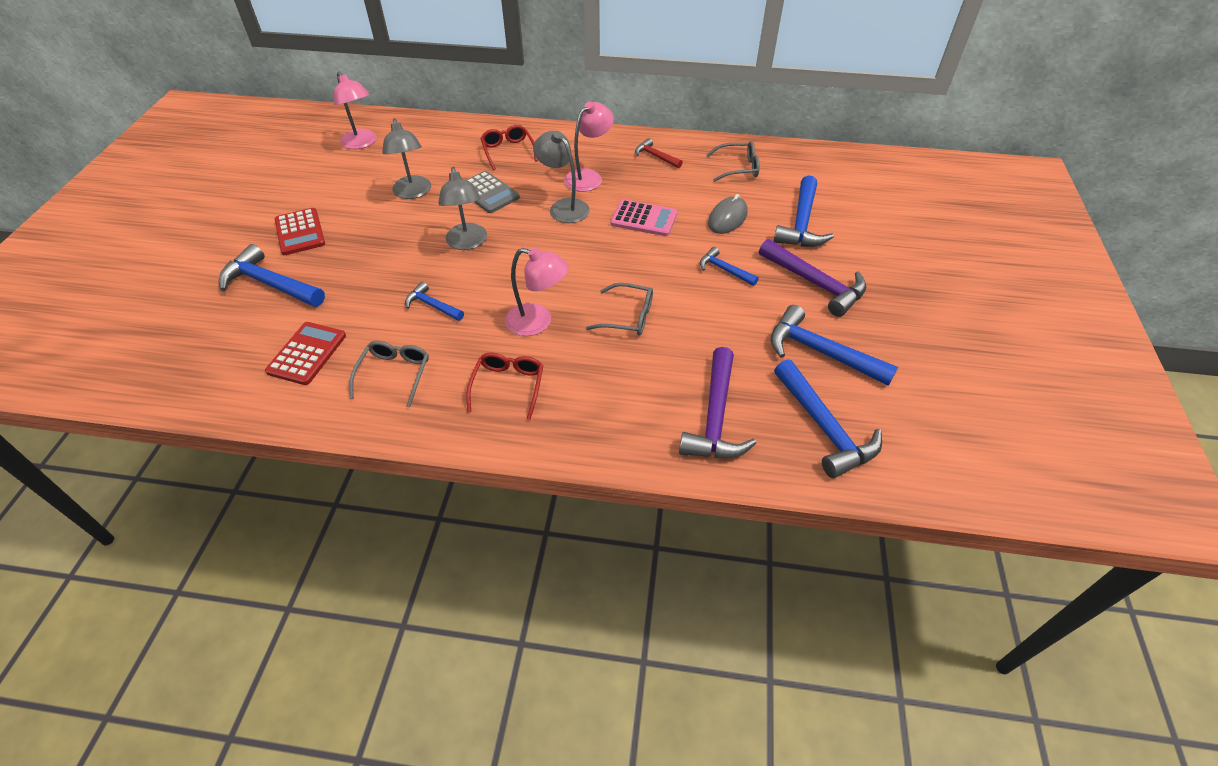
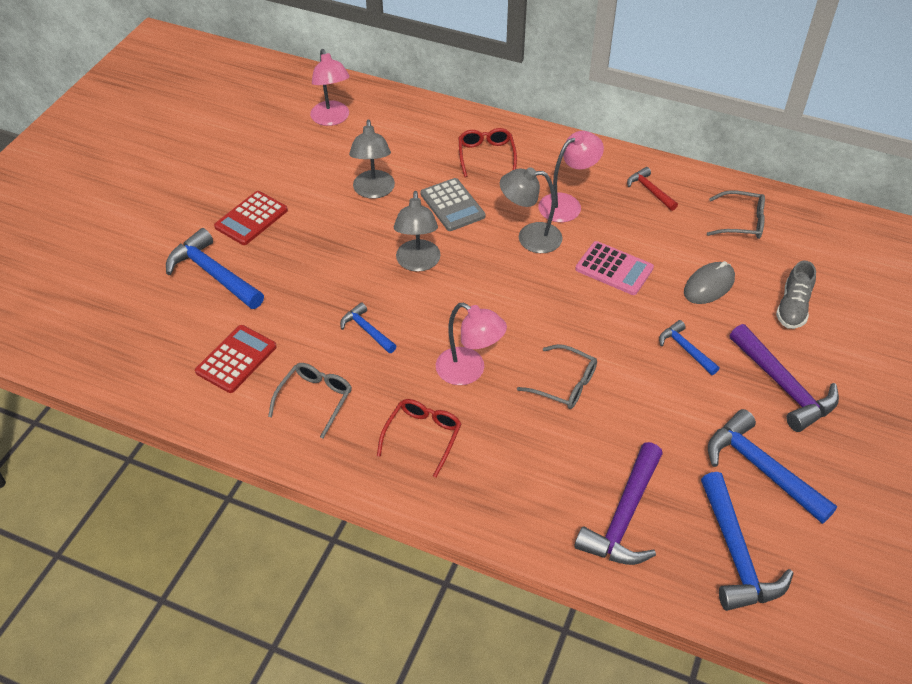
camera: 15 degrees right, 0 degrees up
(300, 232) = (251, 218): red calculator -> red calculator turned 45 degrees clockwise
(563, 207) = (530, 237): grey lamp -> grey lamp turned 60 degrees counterclockwise
(801, 223) = (792, 307): blue hammer -> grey shoe

